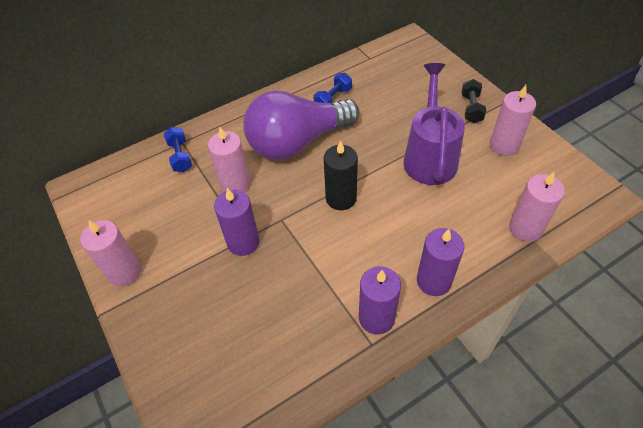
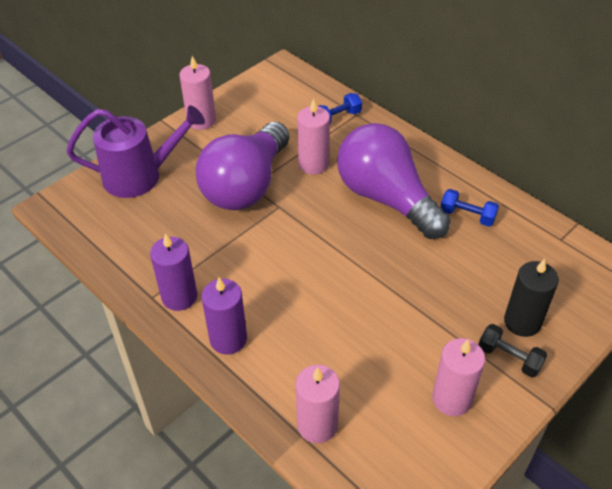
camera: 75 degrees right, 5 degrees down
(243, 242) = (246, 185): purple candle -> purple light bulb
(341, 198) = (317, 247): black candle -> black candle (522, 322)
(429, 156) = (404, 319): purple watering can -> purple watering can (141, 176)
(471, 108) = (509, 358): black dumbbell -> black dumbbell turned 45 degrees clockwise

